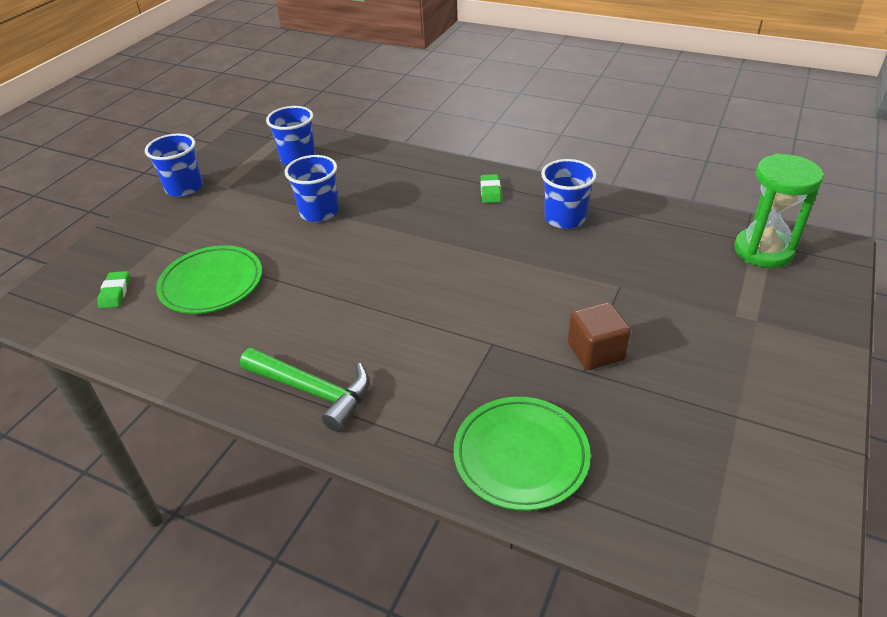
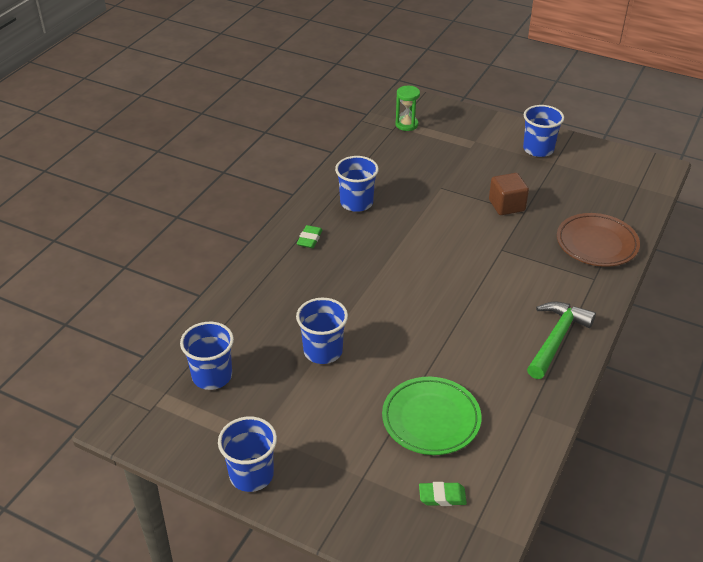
camera: 90 degrees left, 0 degrees up
(490, 191) = (309, 239): green eraser -> green eraser turned 75 degrees counterclockwise
(521, 456) = (596, 244): green plate -> brown plate
(763, 251) = (406, 125): green hourglass -> green hourglass, size x0.60
(770, 396) = (538, 149): none -> blue cup

